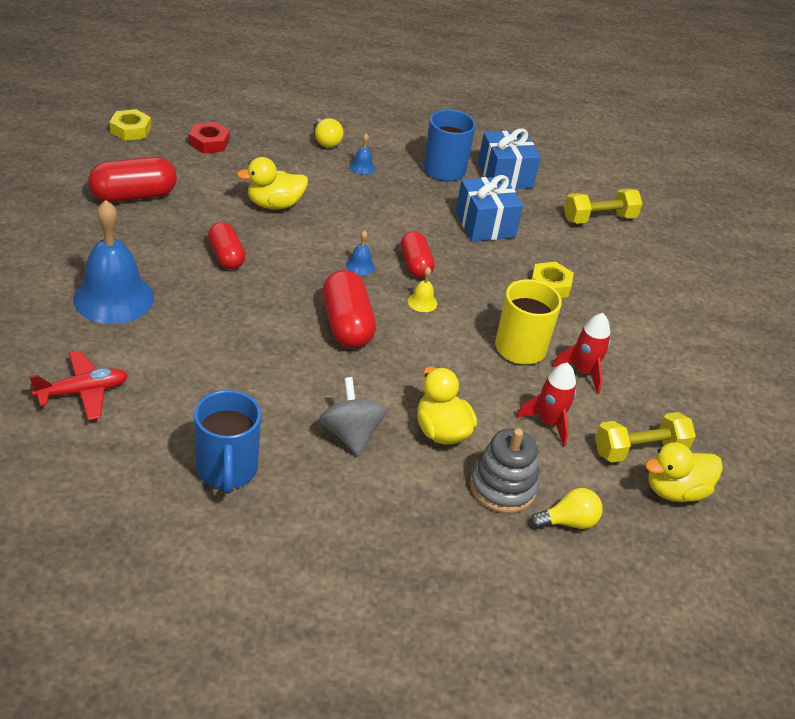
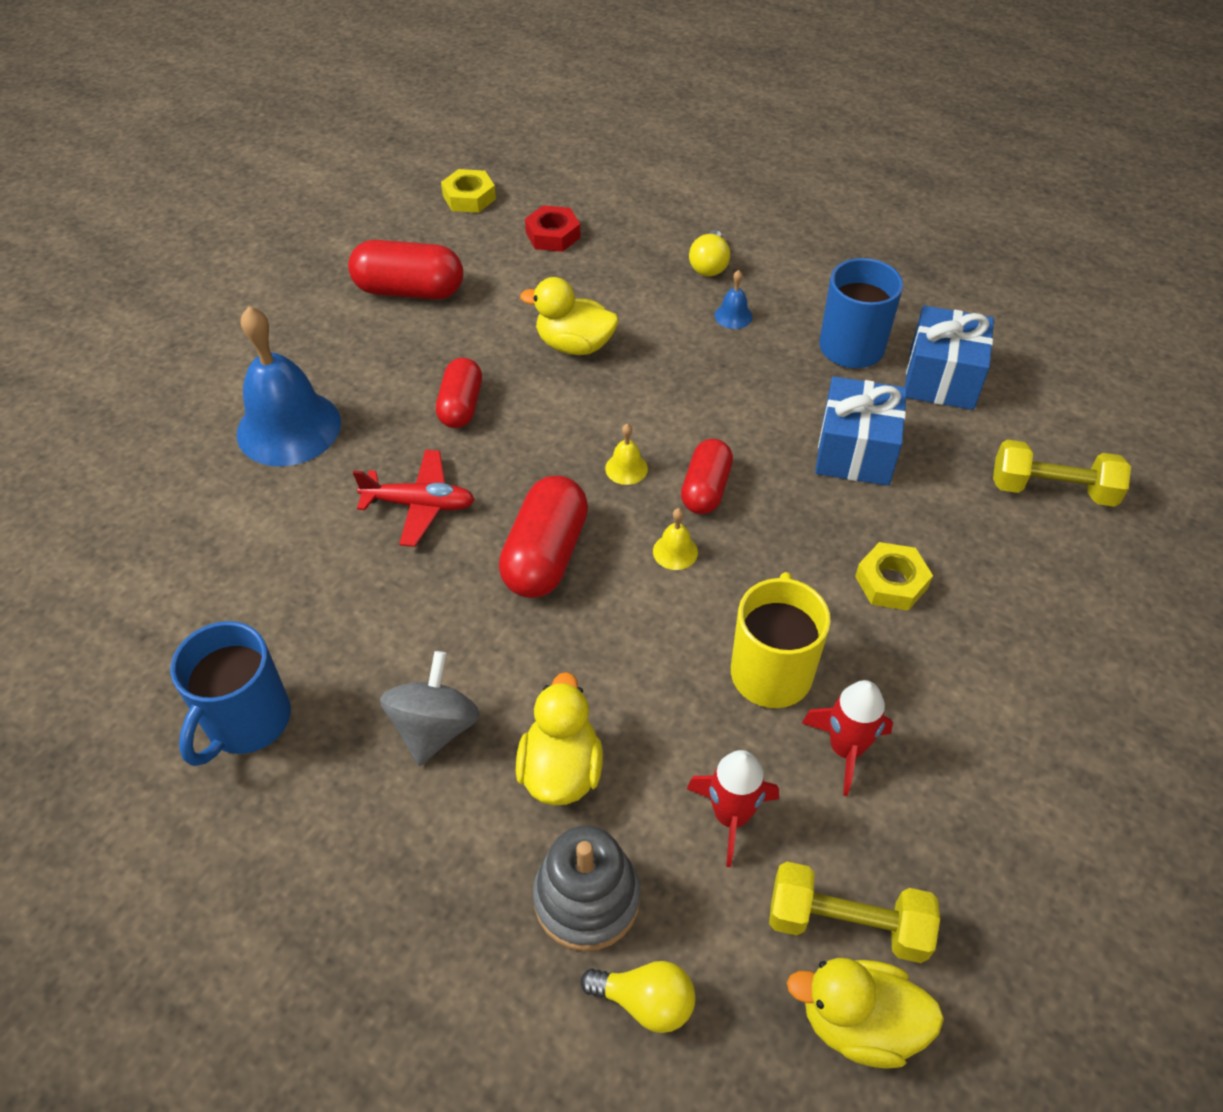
camera: 35 degrees right, 10 degrees up
(83, 392) = (165, 548): red plane -> red plane (419, 504)
(360, 265) = (626, 468): blue bell -> yellow bell

